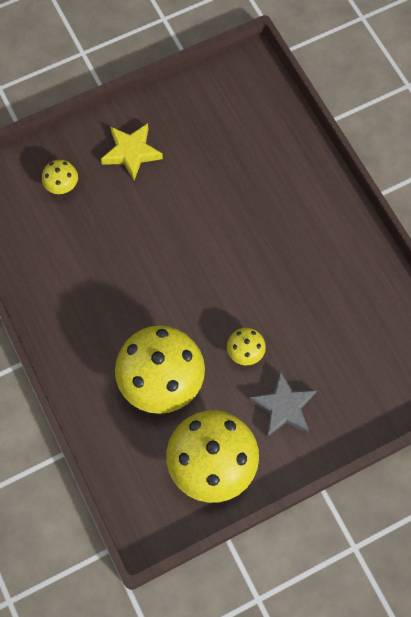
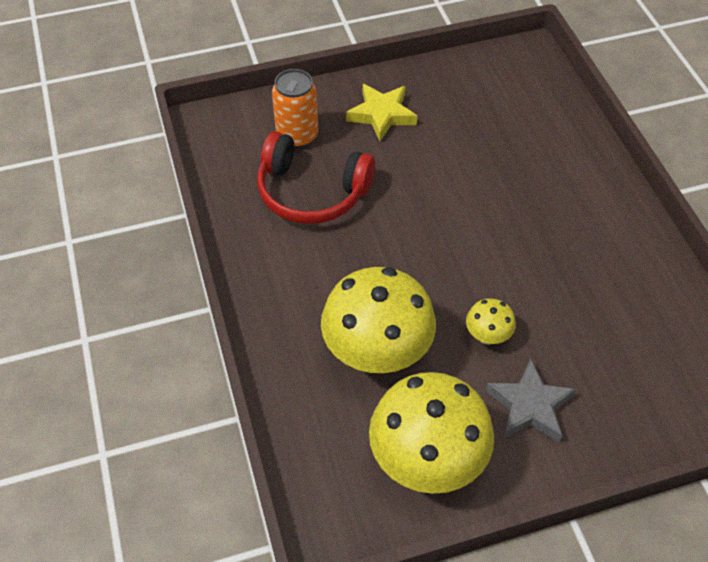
camera: 10 degrees right, 15 degrees down
(62, 186) = (297, 136): yellow mushroom -> orange can
(85, 241) = (311, 192): none -> red headphones

